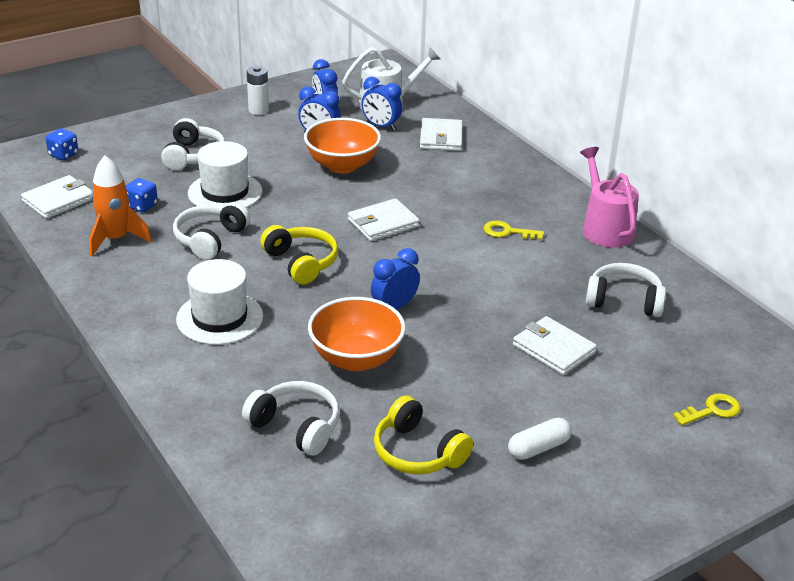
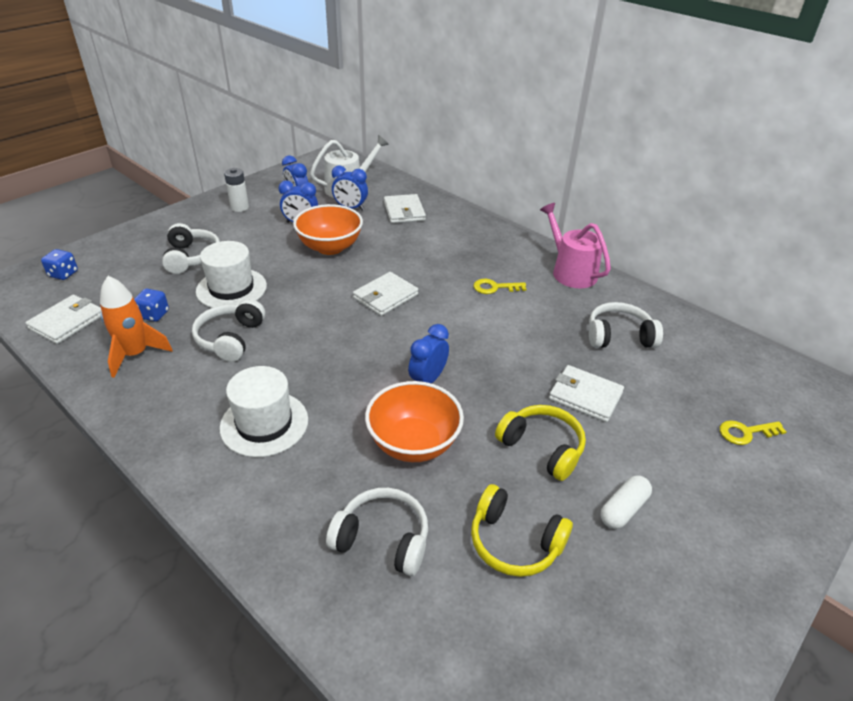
camera: 15 degrees left, 5 degrees up
(301, 262) = (325, 348): yellow headphones -> yellow headphones (542, 448)
(711, 410) = (746, 432): yellow key -> yellow key turned 150 degrees counterclockwise

